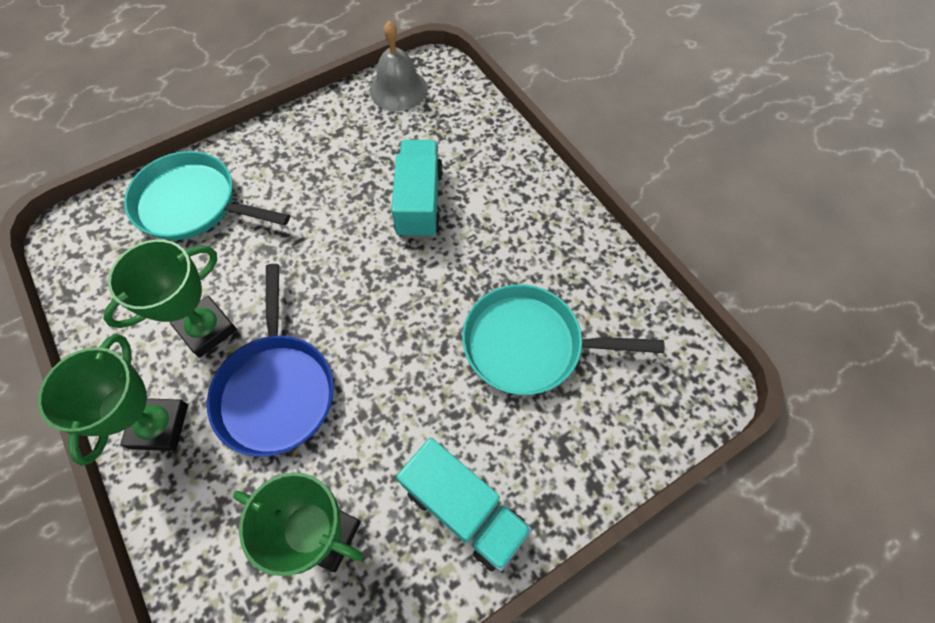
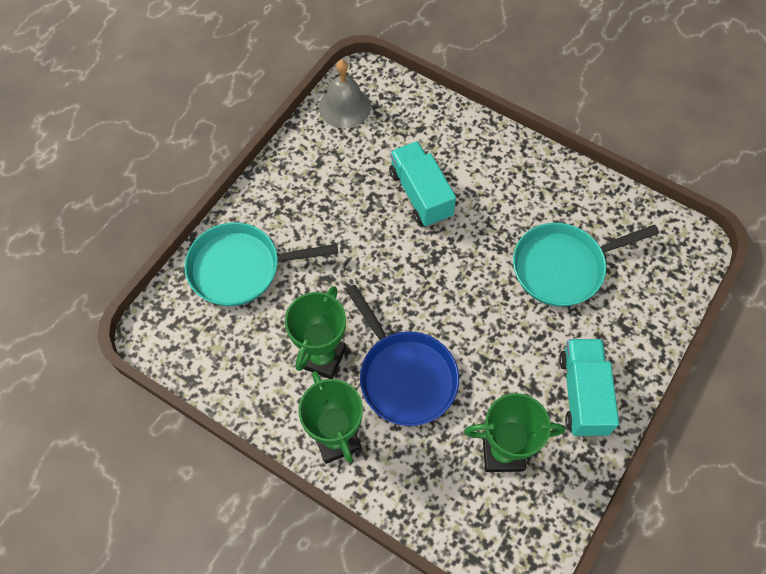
camera: 25 degrees left, 0 degrees up
(464, 509) = (582, 394): turquoise truck -> turquoise truck turned 105 degrees counterclockwise

